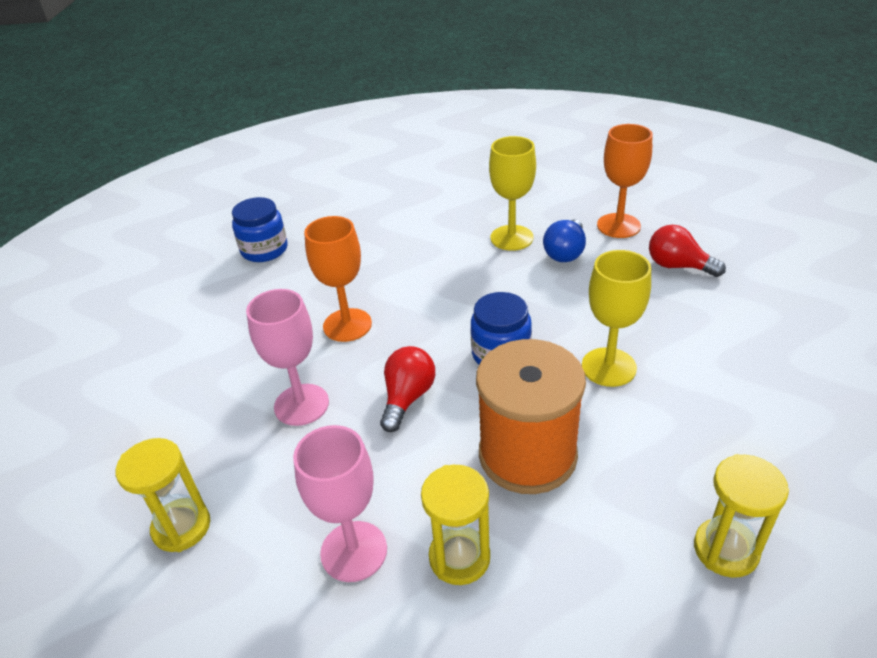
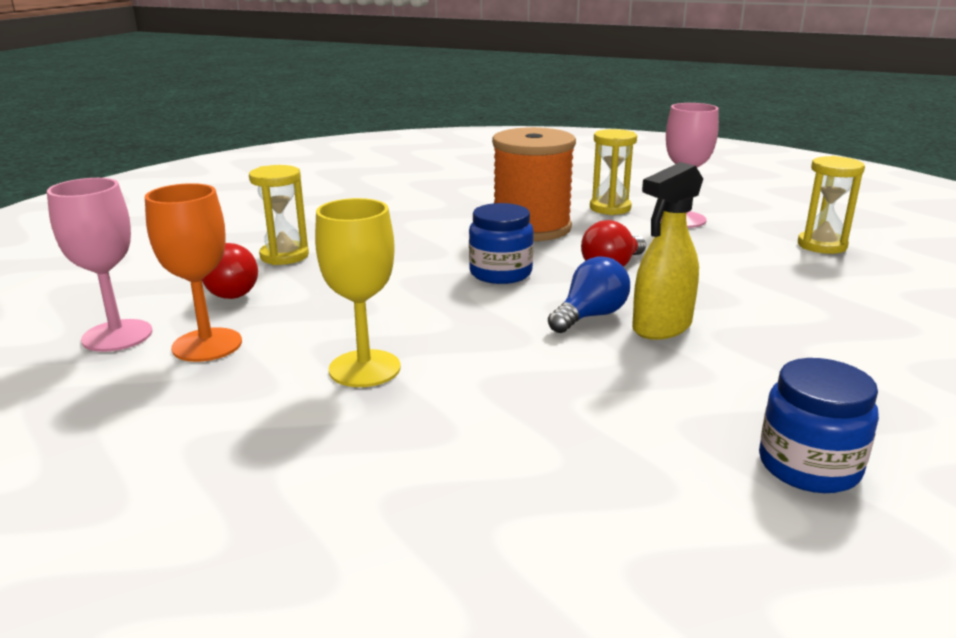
camera: 160 degrees left, 15 degrees down
(301, 404) = (722, 281): pink goblet -> pink goblet (117, 336)
(347, 325) = (661, 327): orange goblet -> yellow spray bottle
(565, 253) = (322, 333): blue light bulb -> blue light bulb (590, 316)
(608, 367) = (414, 249): yellow goblet -> none
(725, 550) = (450, 189): yellow hourglass -> yellow hourglass (284, 256)

